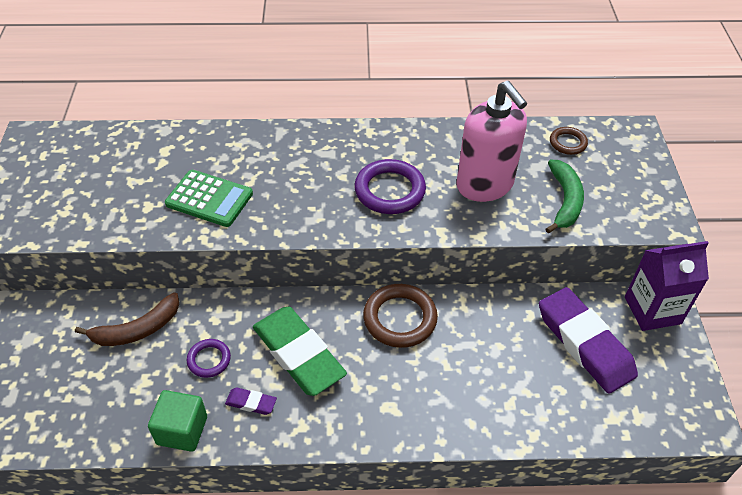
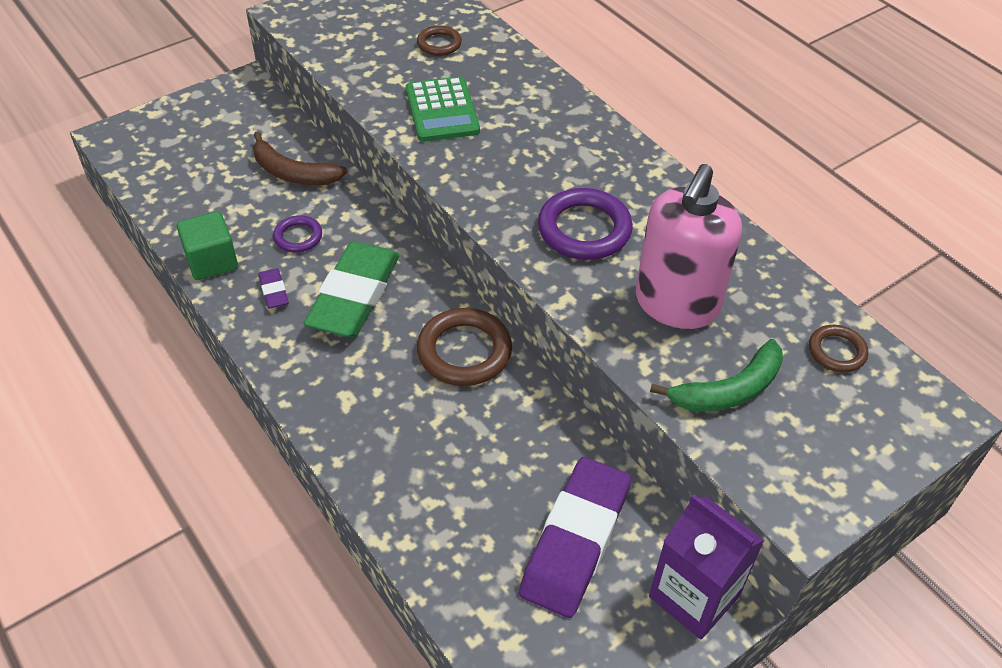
camera: 55 degrees right, 0 degrees up
(137, 164) = (439, 44): none -> brown ring

